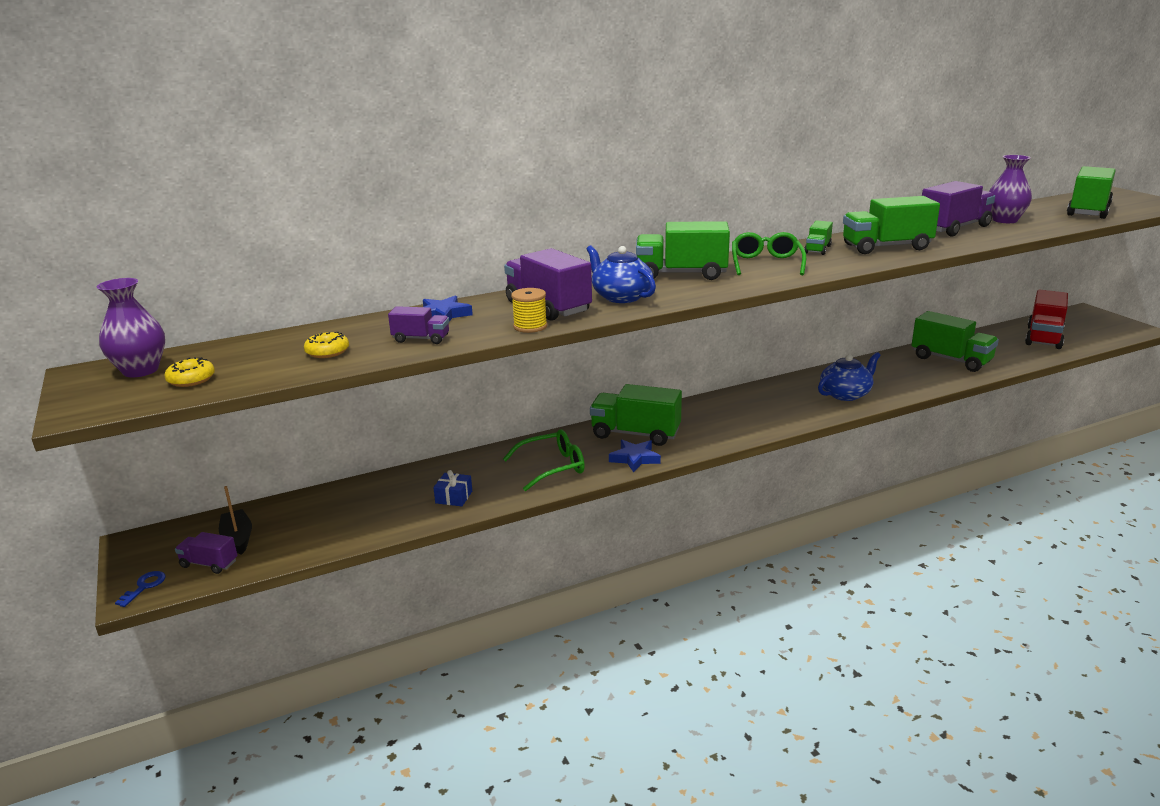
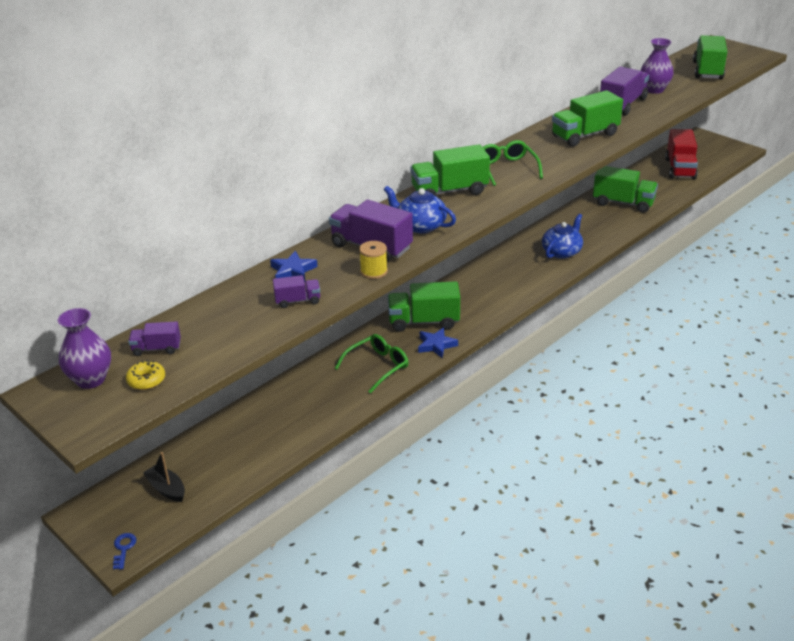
camera: 20 degrees left, 10 degrees up
(209, 564) = (161, 516): purple truck -> purple truck (157, 349)
(327, 352) = (233, 329): yellow donut -> none
(454, 497) = (317, 411): blue gift -> none
(817, 249) = (536, 145): green truck -> none

